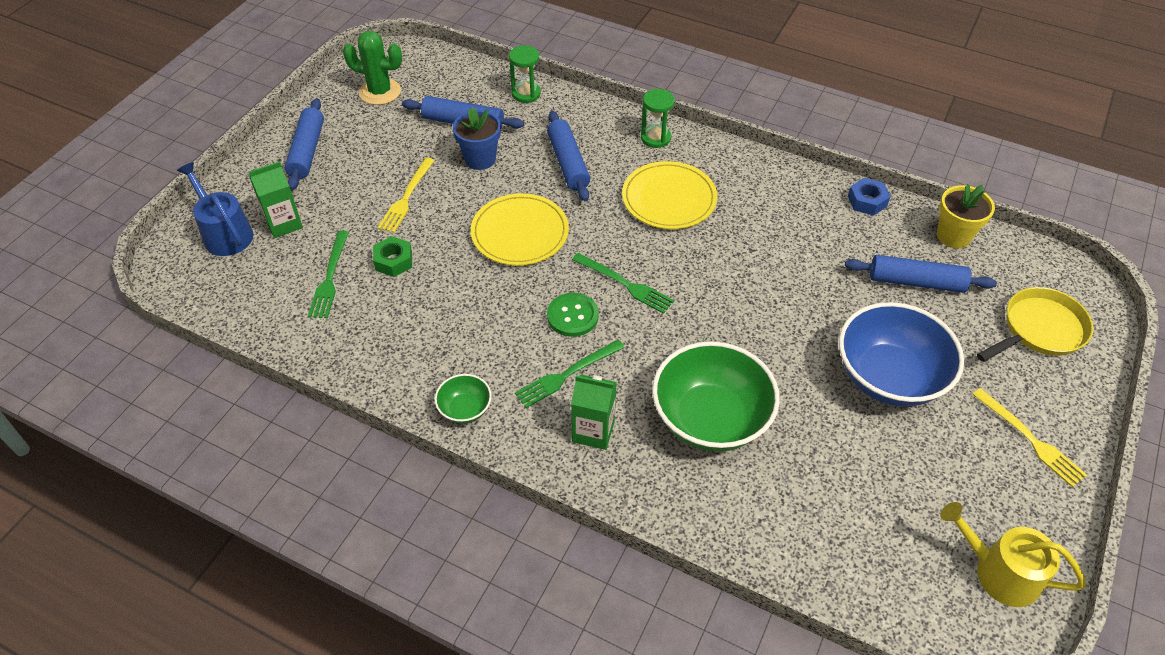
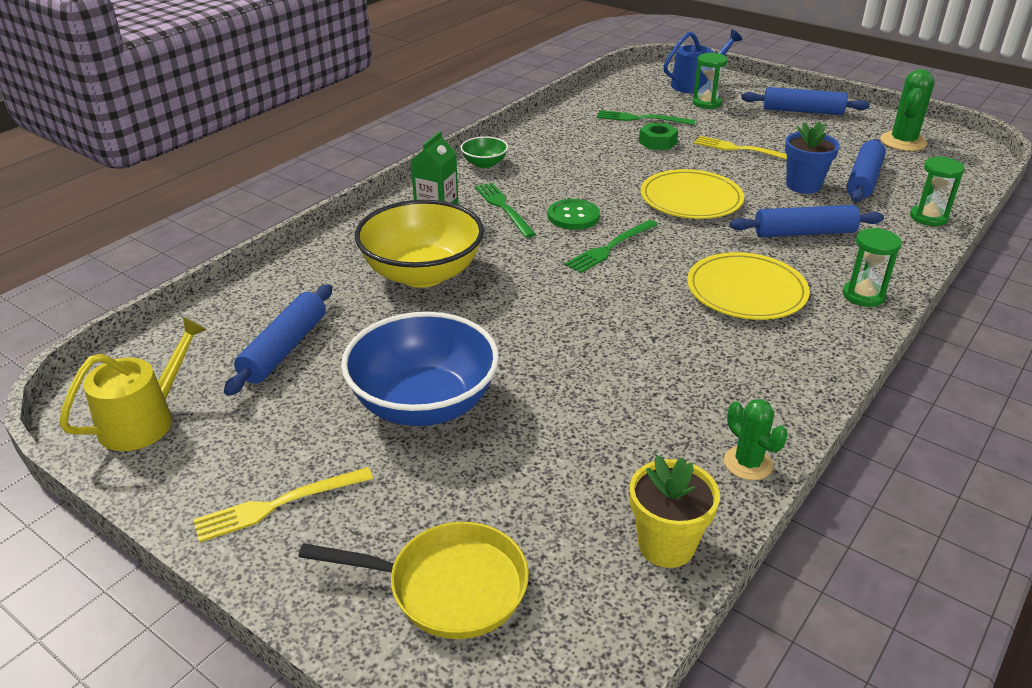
camera: 100 degrees right, 15 degrees down
(284, 223) = (706, 103): green carton -> green hourglass
(710, 419) = (422, 273): green bowl -> yellow bowl
(867, 201) = (748, 463): blue nut -> green cactus
(916, 282) = (574, 472): blue rolling pin -> blue rolling pin (284, 349)
(1039, 330) = (449, 587): yellow pan -> yellow pan turned 60 degrees counterclockwise

